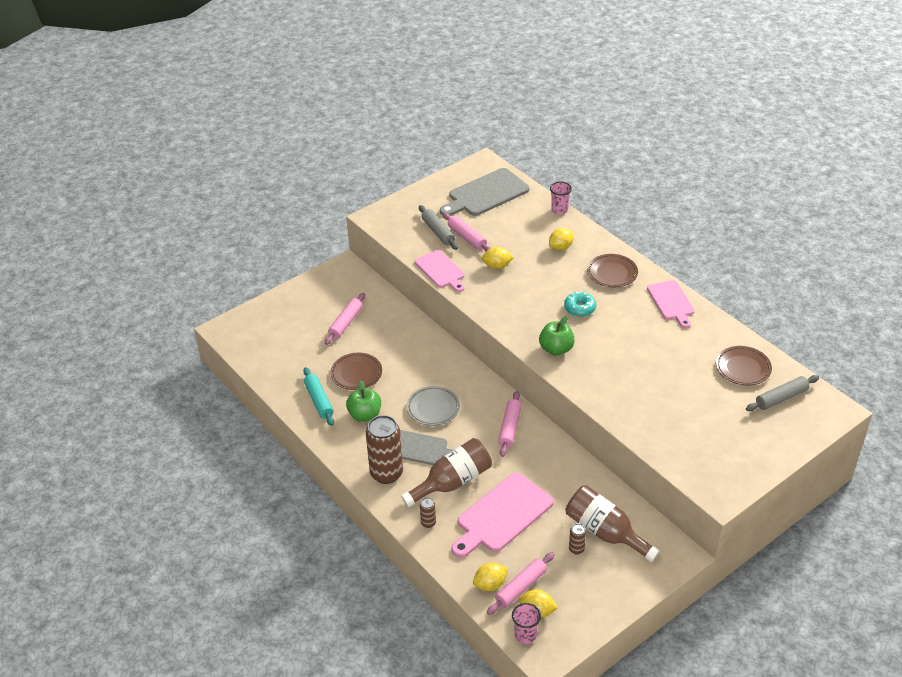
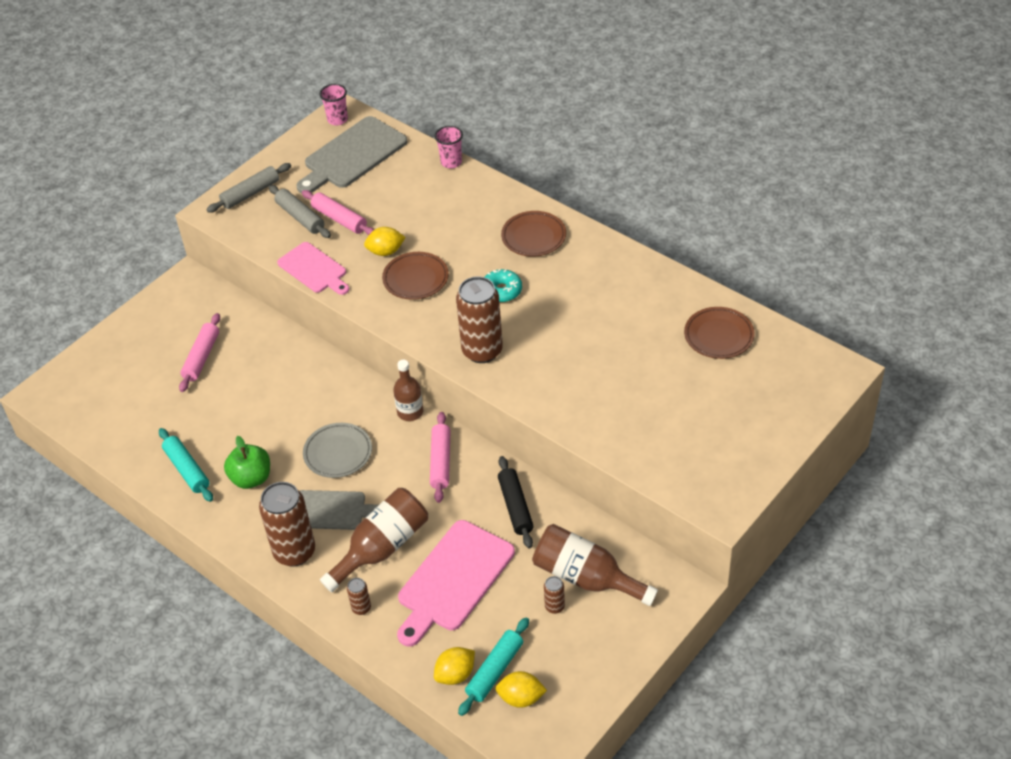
camera: 10 degrees left, 5 degrees up
(356, 374) = (229, 424): brown plate -> brown plate (415, 279)
(493, 388) = (410, 412): none -> brown bottle
(521, 587) = (495, 671): pink rolling pin -> turquoise rolling pin
(525, 635) = (512, 733): pink cup -> pink cup (337, 119)
(556, 349) = (482, 351): green apple -> brown can
(560, 247) = (462, 213): yellow lemon -> none
(560, 470) = (515, 507): none -> black rolling pin
(671, 302) = (614, 263): pink cutting board -> none
(781, 398) = (772, 367): grey rolling pin -> grey rolling pin (250, 193)

